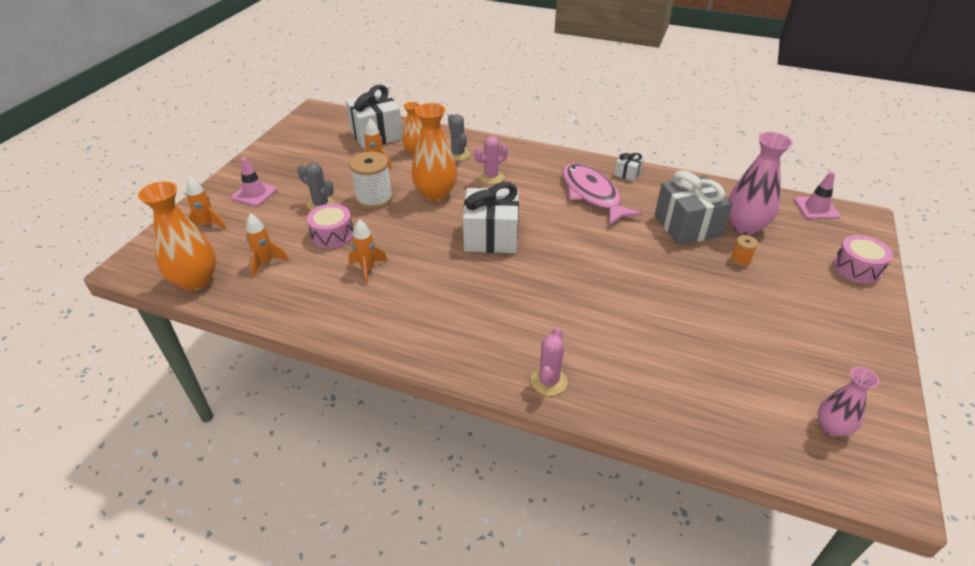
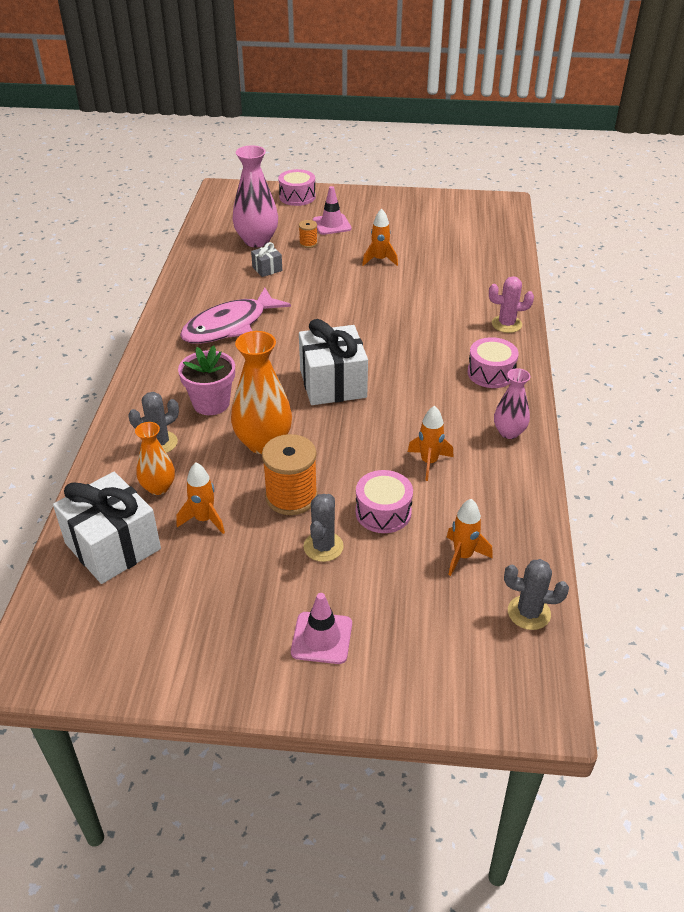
camera: 105 degrees left, 0 degrees up
(196, 281) = (529, 613): orange vase -> grey cactus
(208, 225) = (418, 660): orange rocket -> orange rocket (379, 260)
(374, 198) = (291, 497): white spool -> orange spool
(465, 341) = (491, 373): none -> pink drum
(491, 177) = (211, 403): pink cactus -> pink flower pot
(627, 174) = (179, 306): white gift -> none
(687, 226) = (267, 269): grey gift -> grey gift, size x0.46
(816, 208) = (215, 208): pink traffic cone -> pink traffic cone (331, 224)
(831, 427) = (470, 216): pink vase -> pink vase (509, 432)

